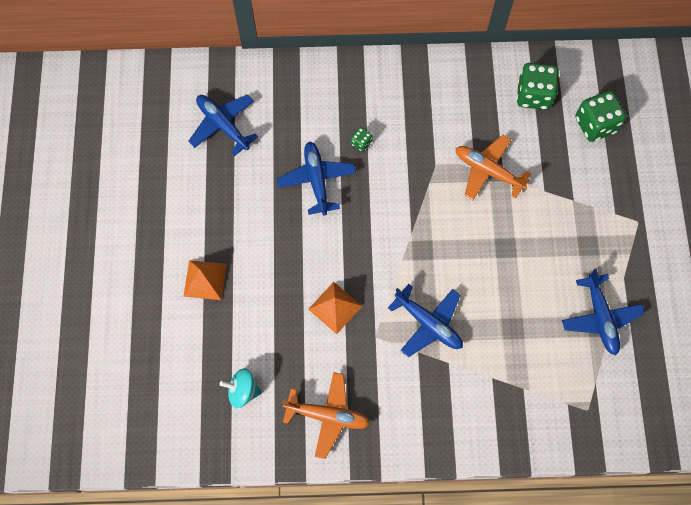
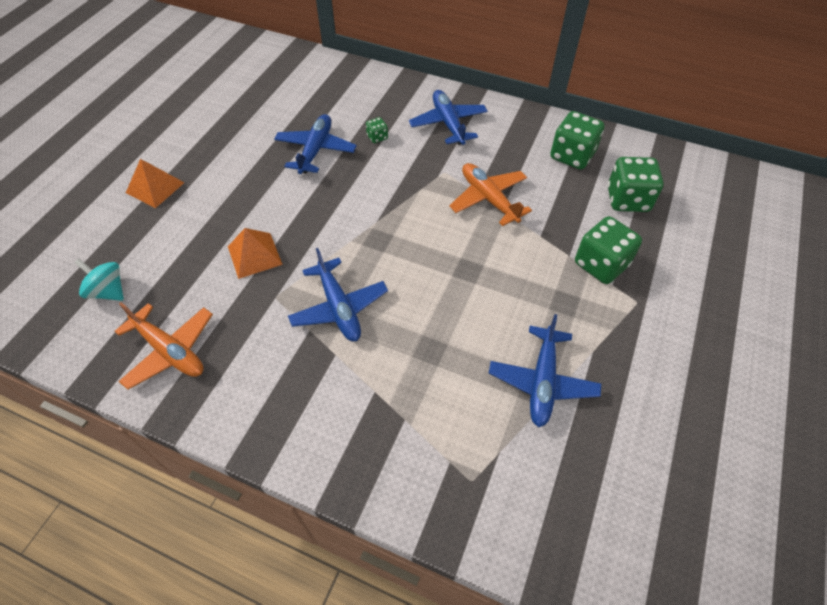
camera: 25 degrees right, 15 degrees down
(223, 125) = (265, 87): blue plane -> blue plane (448, 123)
(600, 198) = (601, 264): none -> green dice

